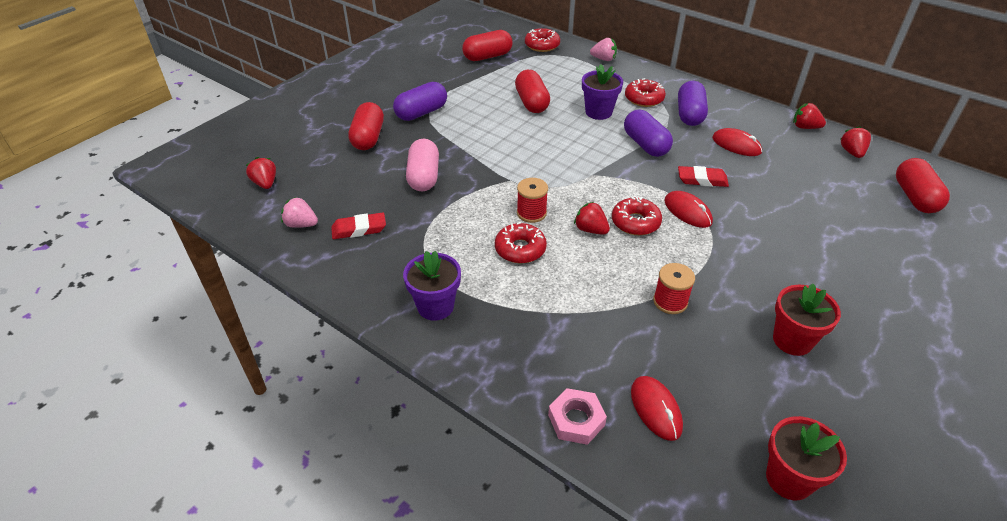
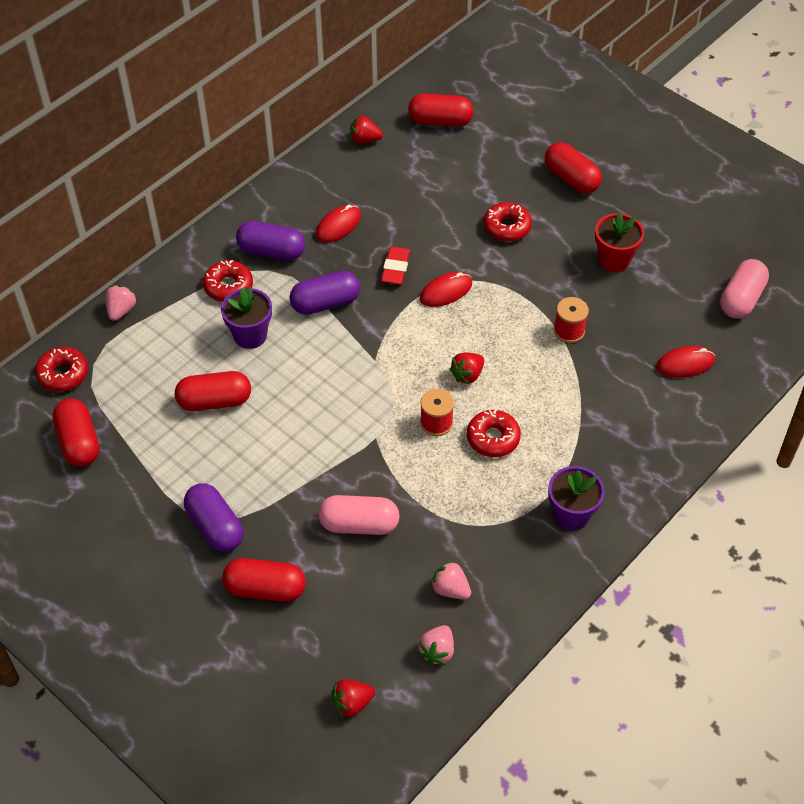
camera: 85 degrees left, 10 degrees up
(359, 229) = (450, 589): red eraser -> pink strawberry
(576, 420) = (697, 418): pink nut -> none
(635, 222) = (459, 336): red donut -> red donut (507, 227)
(789, 479) = (741, 299): red flower pot -> pink capsule
(805, 127) = (314, 161): red strawberry -> none
(900, 300) = (571, 179): none -> red capsule

